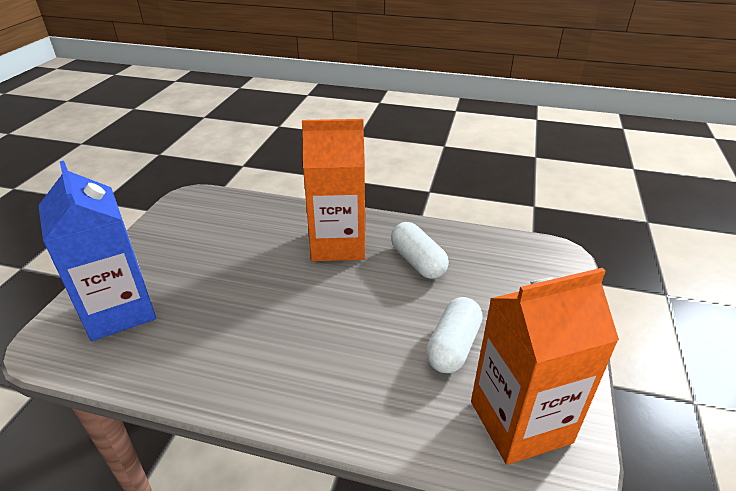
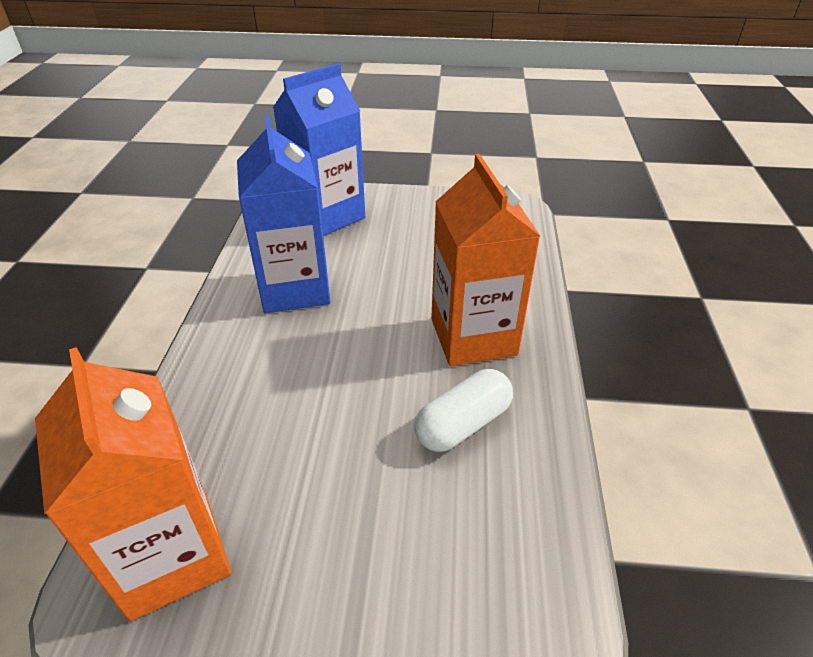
camera: 80 degrees right, 5 degrees up
(232, 341) = (294, 289): none -> blue carton
(453, 346) = (297, 475): white capsule -> none

